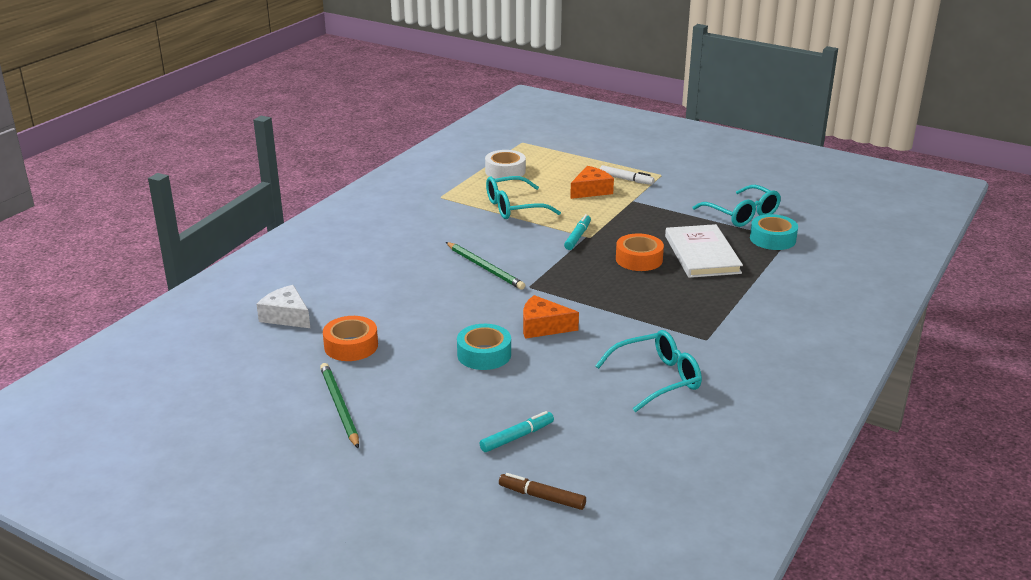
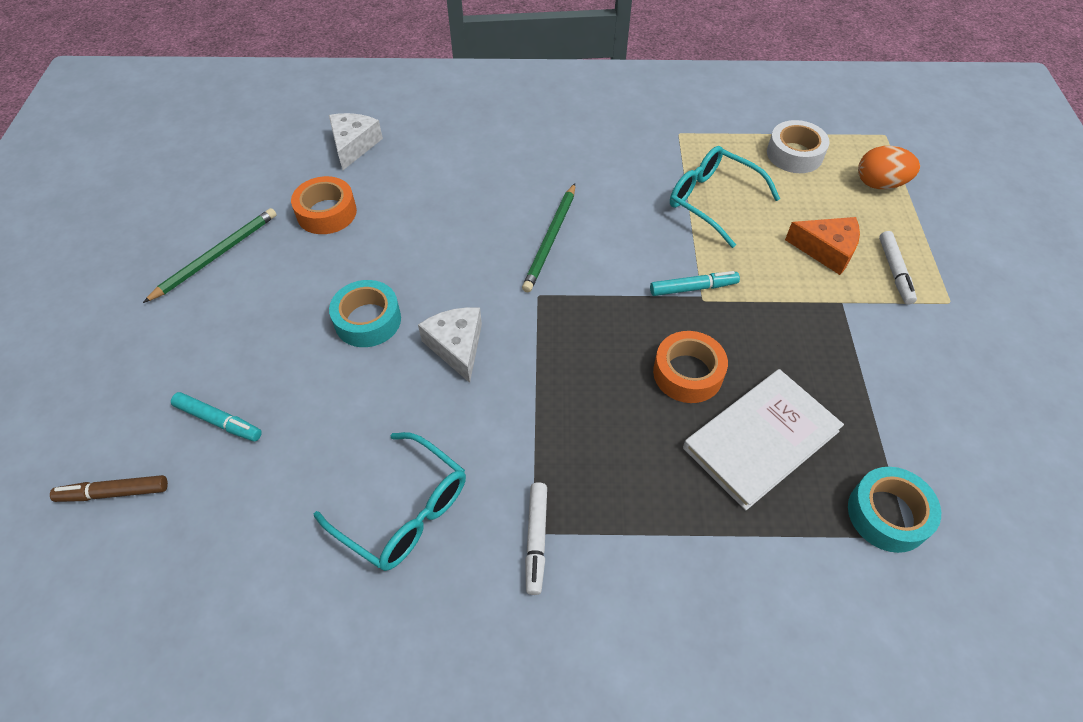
camera: 60 degrees right, 25 degrees up
(542, 497) = (114, 493): brown marker -> brown marker turned 90 degrees counterclockwise
(543, 326) = (457, 346): orange cheese -> white cheese
(558, 158) = (879, 184): none -> orange egg
(712, 340) = (536, 540): none -> white marker
(742, 215) = (926, 445): turquoise glasses -> none

